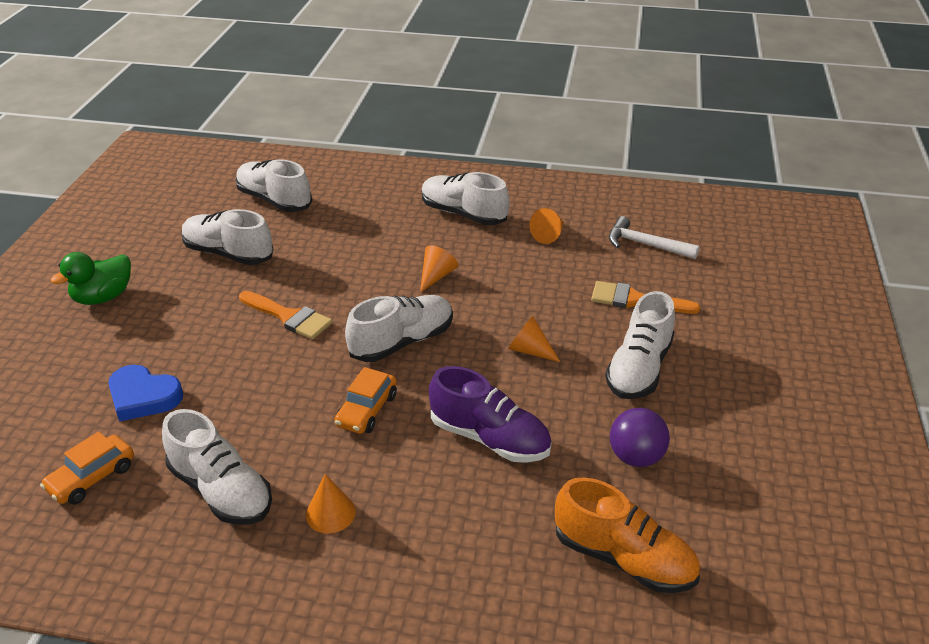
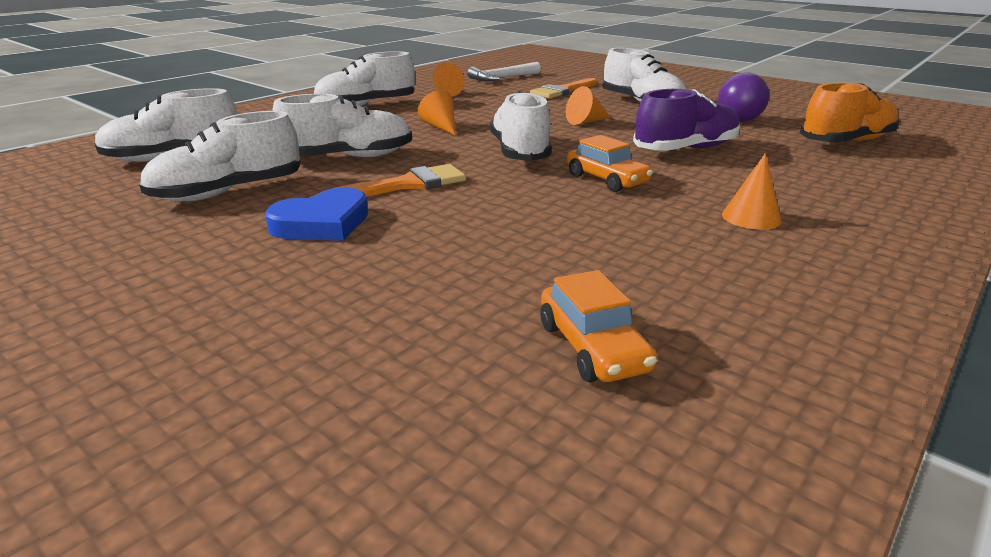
camera: 60 degrees left, 10 degrees down
(103, 297) = (159, 280): green duck -> none
(143, 397) = (448, 283): blue heart -> blue heart (322, 223)
(221, 490) = (682, 263): white shoe -> white shoe (348, 157)

